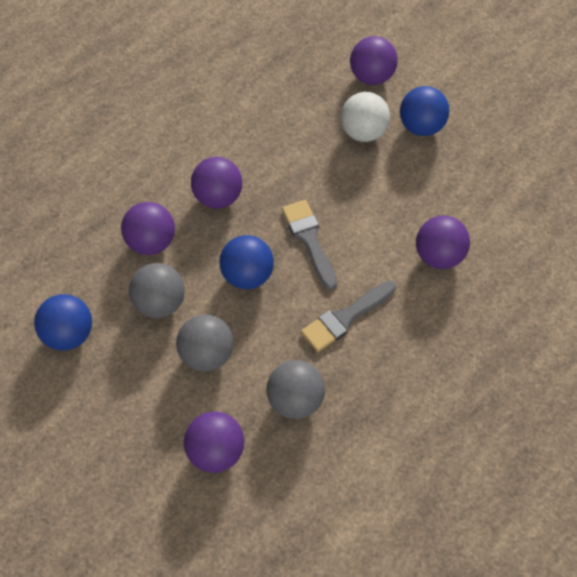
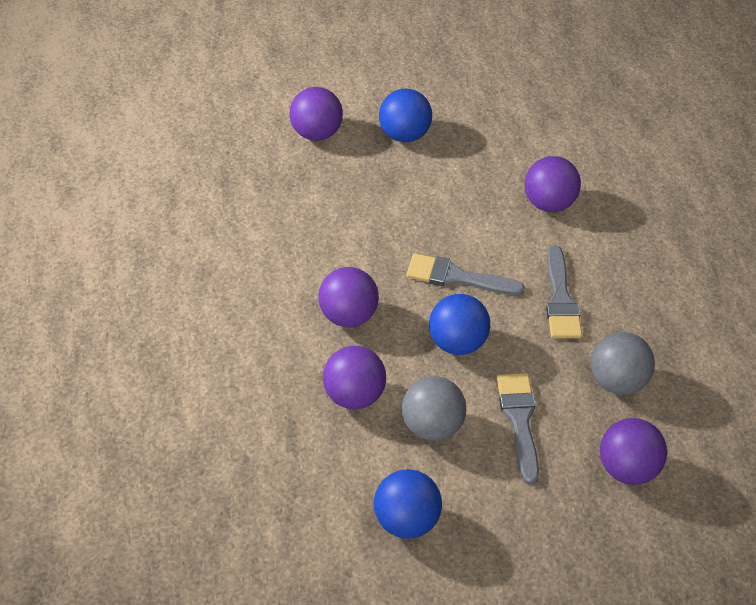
camera: 55 degrees left, 10 degrees down
(207, 354) = (519, 420): grey ball -> grey brush
(363, 132) = (373, 174): white ball -> none

